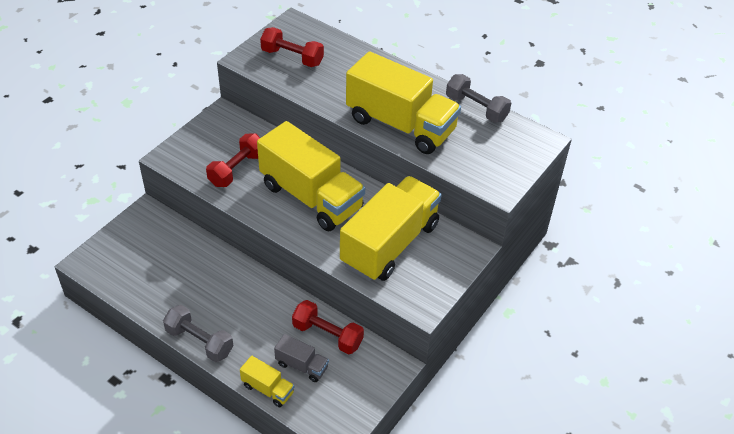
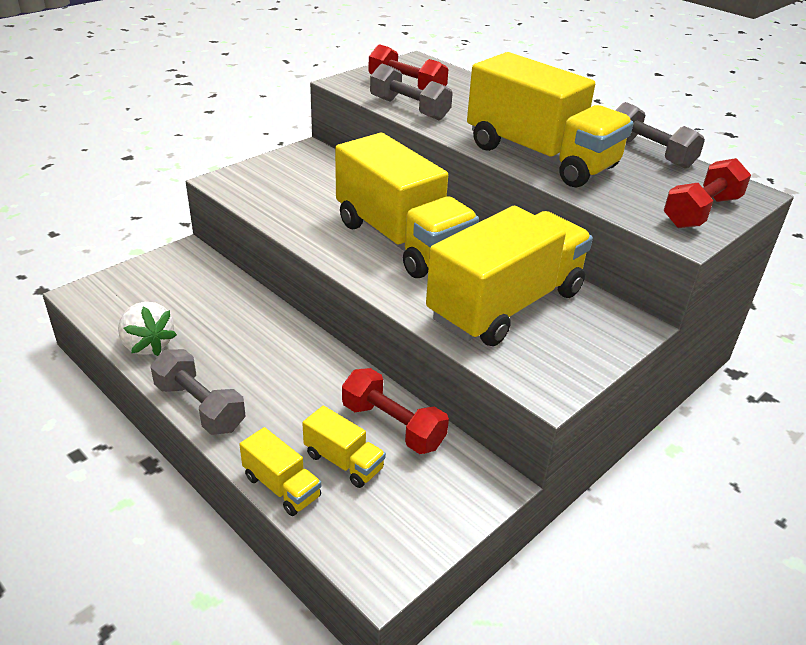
camera: 10 degrees right, 10 degrees down
(147, 299) = (147, 345): none -> white strawberry
(237, 169) = (309, 202): red dumbbell -> red dumbbell (701, 212)
(299, 84) = (409, 109): none -> grey dumbbell
(302, 365) = (343, 461): grey truck -> yellow truck

